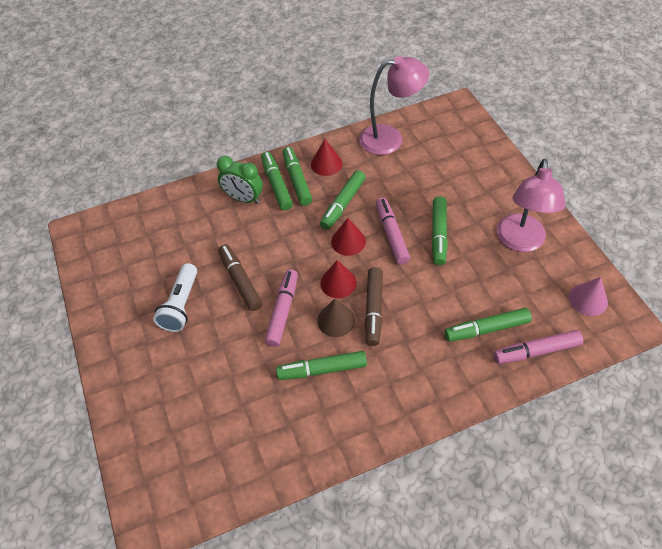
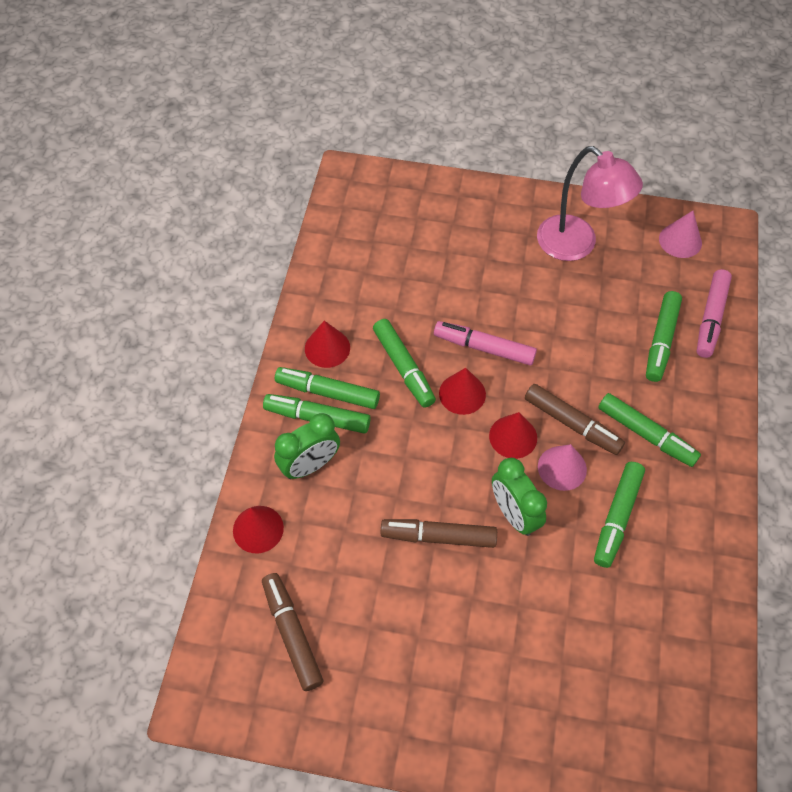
camera: 60 degrees left, 5 degrees up
(137, 247) = (292, 633): none -> brown marker
(181, 305) = (428, 623): white flashlight -> none
(189, 199) = (258, 529): none -> red cone
(283, 311) = (514, 514): pink marker -> green clock
(336, 320) = (562, 468): brown cone -> pink cone
(390, 139) = (342, 264): pink lamp -> none
(438, 234) = (516, 306): green marker -> green marker (646, 434)

